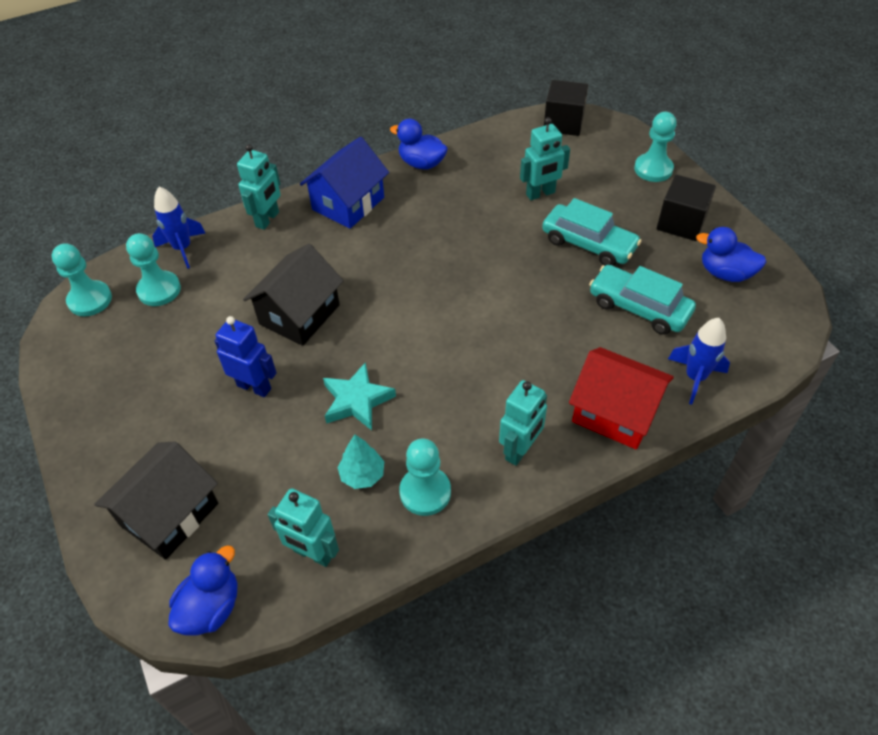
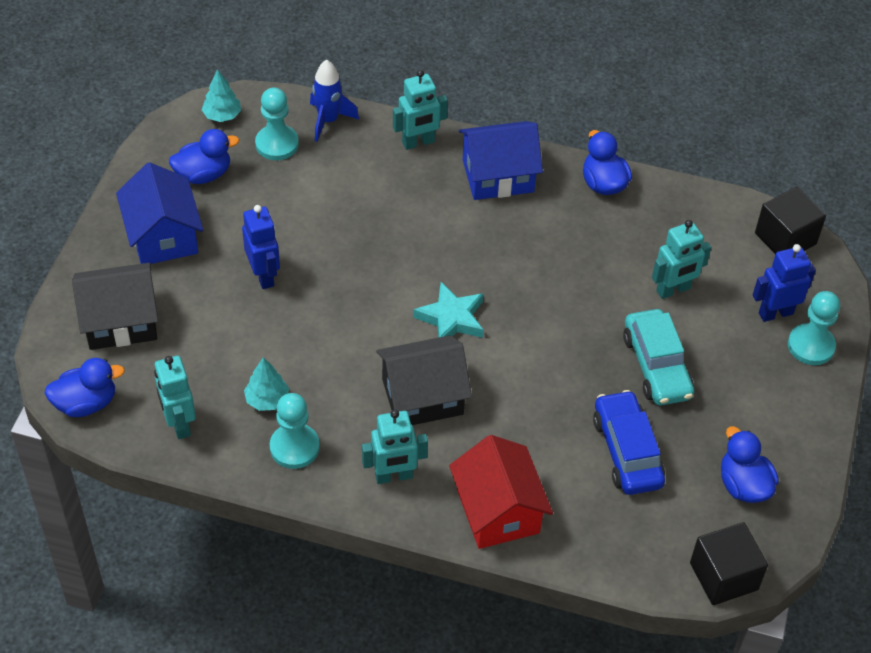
camera: 40 degrees right, 0 degrees up
(90, 300) = (222, 115): turquoise pawn -> turquoise tree
(120, 351) = (203, 174): none -> blue duck
(135, 420) = (163, 236): none -> blue house
(299, 314) = (355, 244): black house -> black house (422, 397)
(357, 400) = (322, 344): turquoise star -> turquoise star (451, 318)
(540, 194) = (673, 290): turquoise robot -> turquoise robot turned 45 degrees counterclockwise
(611, 165) = (775, 313): none -> blue robot
(639, 307) = (627, 451): turquoise car -> blue car
(681, 223) = (766, 413): black cube -> black cube (723, 576)
(695, 377) = (597, 540): blue rocket -> none

